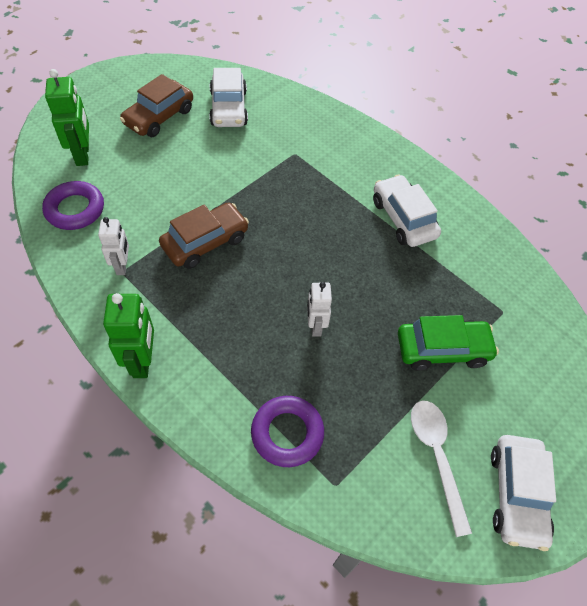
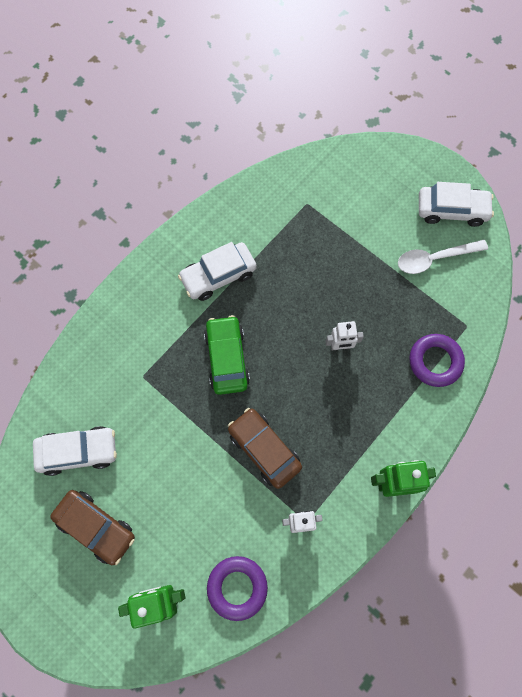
camera: 90 degrees left, 15 degrees up
(442, 349) = (348, 250): green car -> green car (227, 358)

